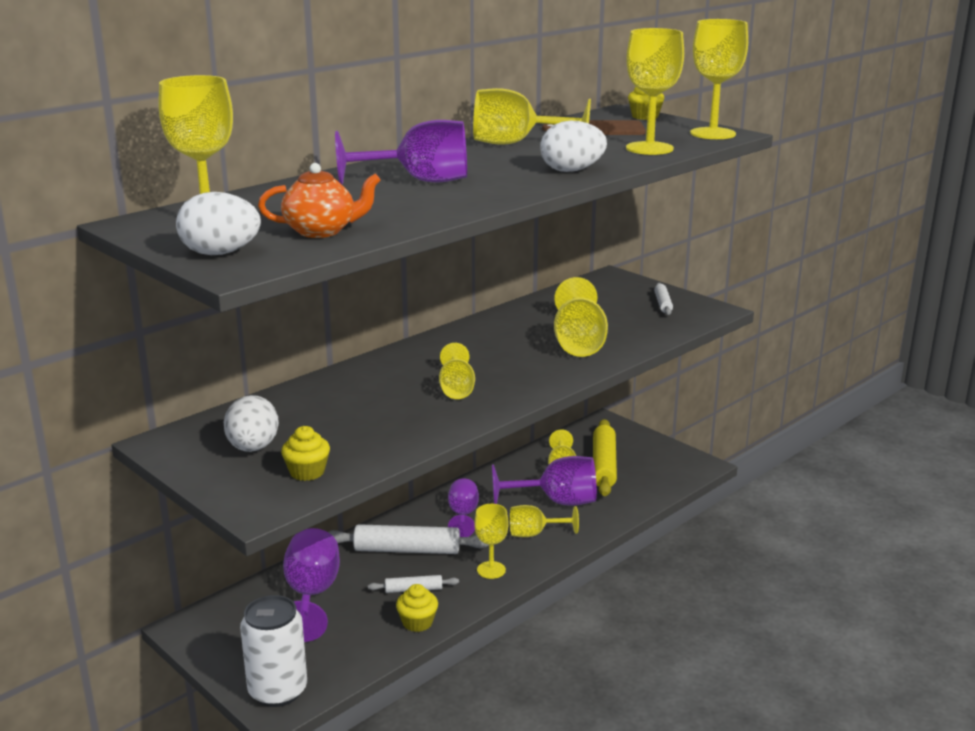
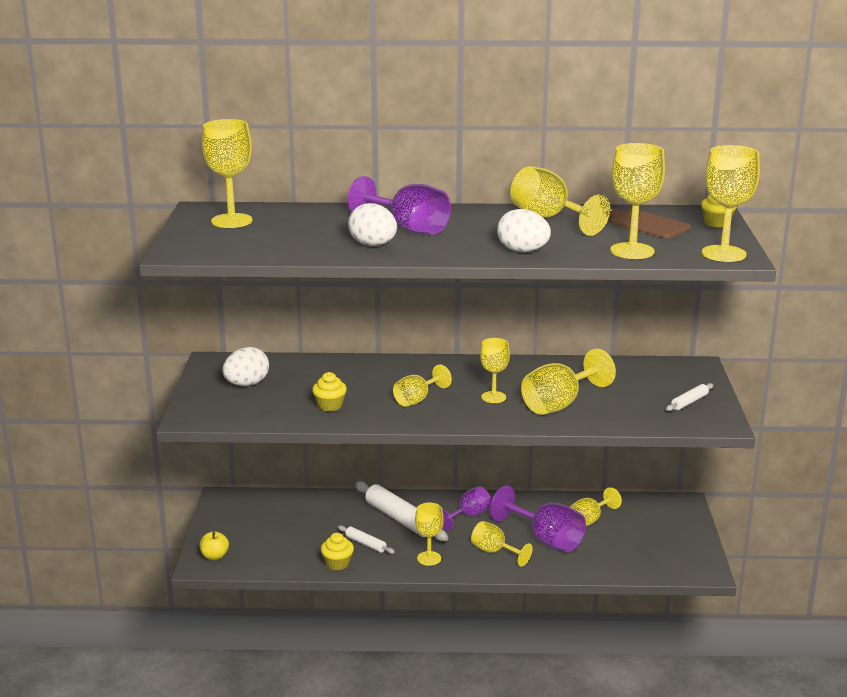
camera: 45 degrees right, 0 degrees up
(220, 253) = (193, 241): white egg -> white egg (373, 245)
(278, 691) = (214, 556): white can -> yellow apple
(307, 472) = (246, 410): yellow cupcake -> yellow cupcake (330, 405)
(311, 595) = (307, 516): purple goblet -> none
(321, 231) = (270, 245): orange teapot -> none
(516, 359) = (493, 397): none -> yellow goblet
(604, 465) = (625, 533): yellow rolling pin -> none

